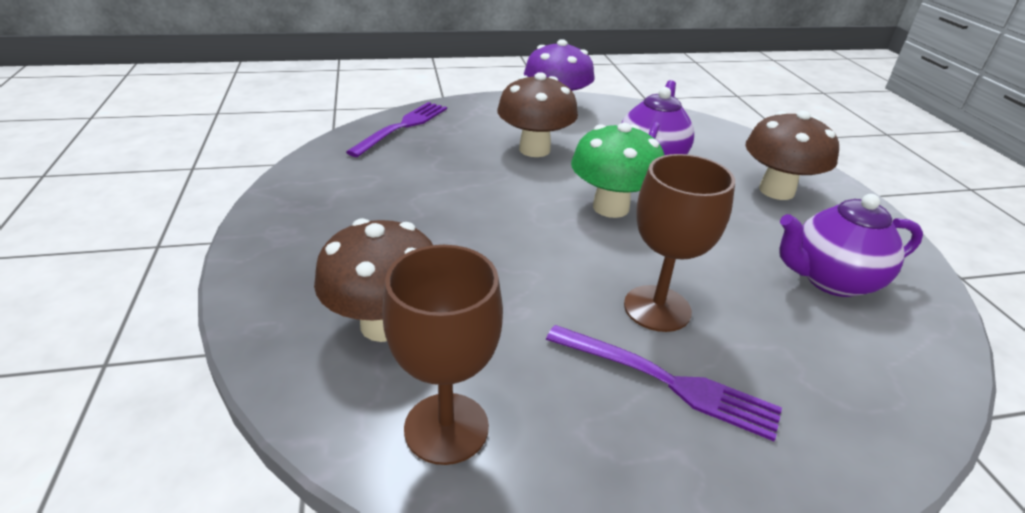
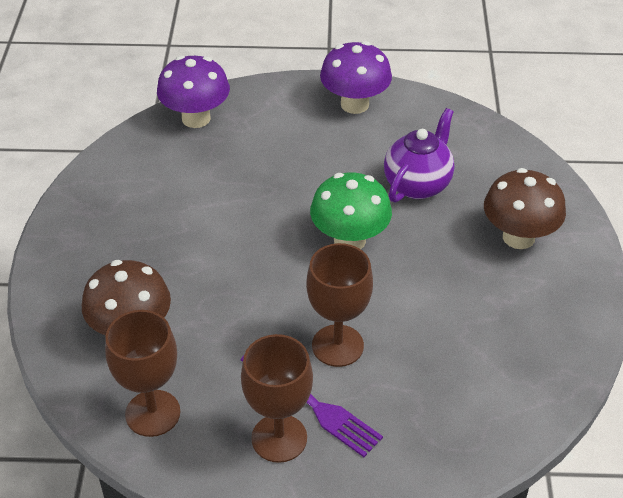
camera: 15 degrees right, 10 degrees up
(402, 127) = (196, 118): purple fork -> purple mushroom
(534, 149) = (310, 161): brown mushroom -> none
(645, 434) = (279, 438): none -> brown goblet
(831, 280) = (499, 340): purple teapot -> none

